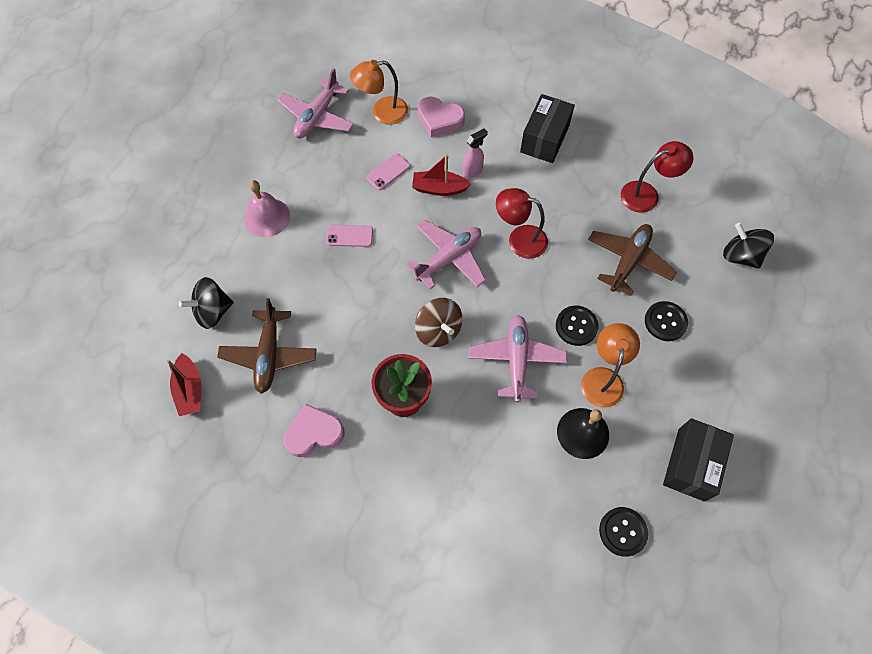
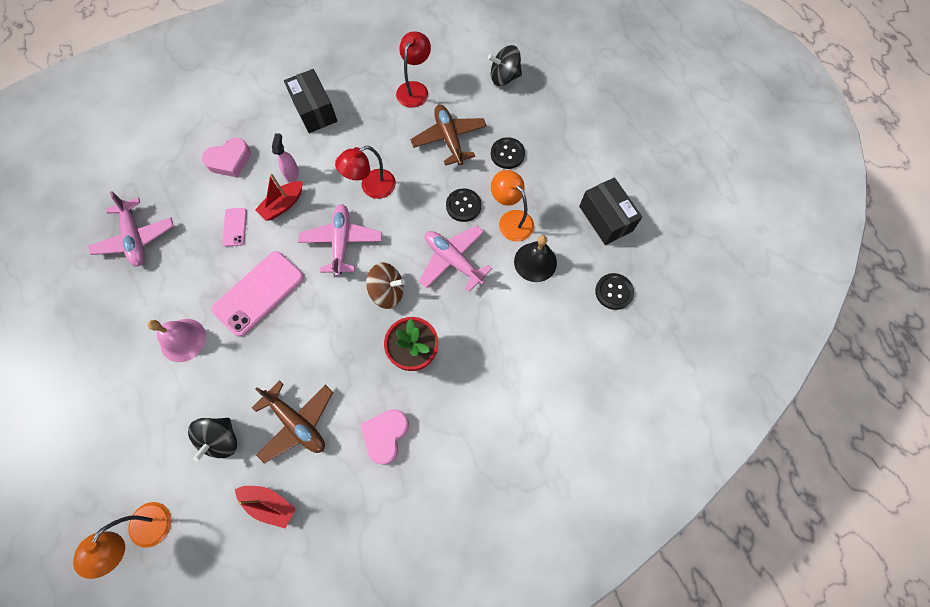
camera: 50 degrees left, 5 degrees up
(349, 236) = (258, 293): pink phone -> pink phone, size x2.05
(382, 112) = (182, 192): orange lamp -> orange lamp (144, 534)

